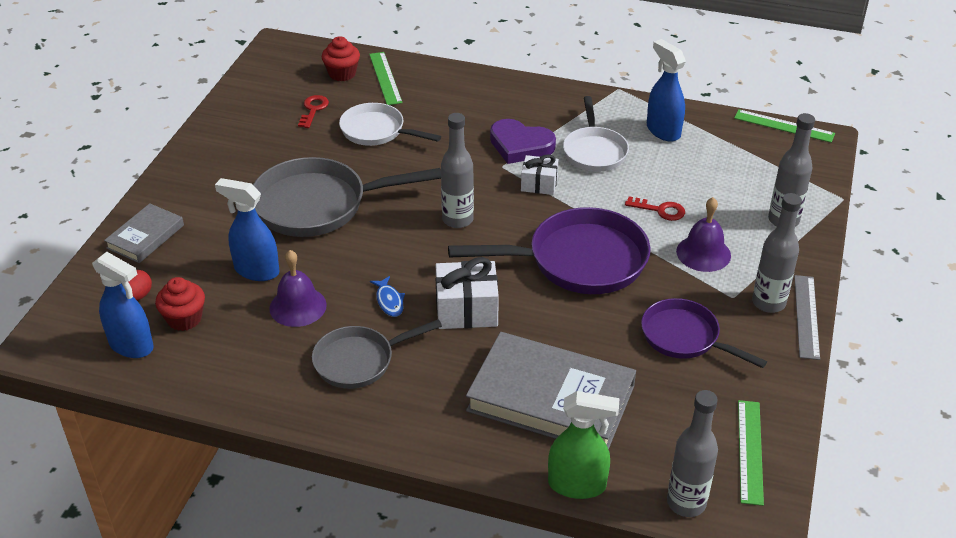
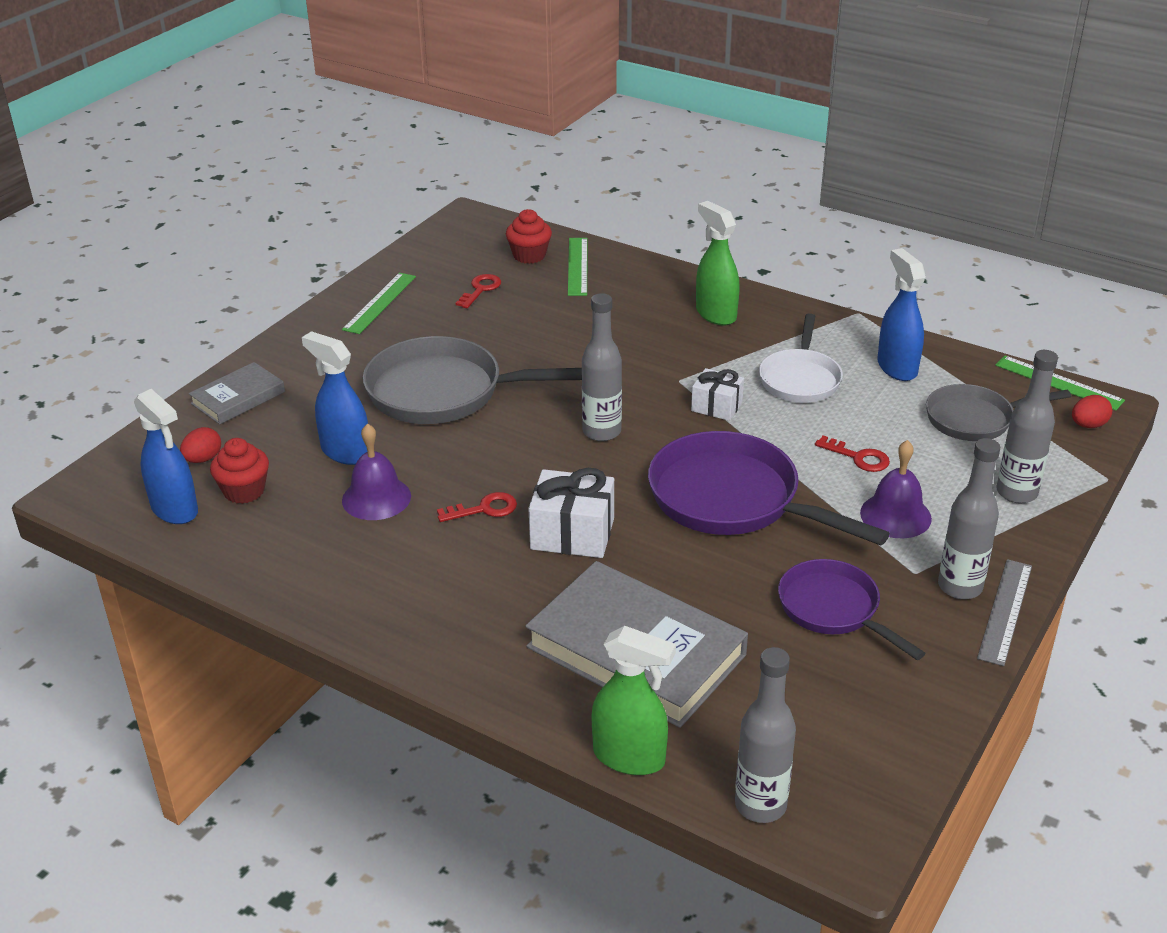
camera: 15 degrees right, 5 degrees down
(359, 361) = (422, 569): grey pan -> grey pan (974, 419)
(376, 131) = (544, 322): white pan -> none
(389, 301) = (484, 509): blue fish -> red key
(510, 105) = (715, 314): none -> green spray bottle
(520, 145) = (710, 360): purple heart -> none
(579, 261) = (732, 500): purple pan -> purple pan turned 150 degrees counterclockwise
(750, 451) = (868, 759): green ruler -> green ruler (380, 303)
(816, 157) = (1088, 425): none -> red egg

